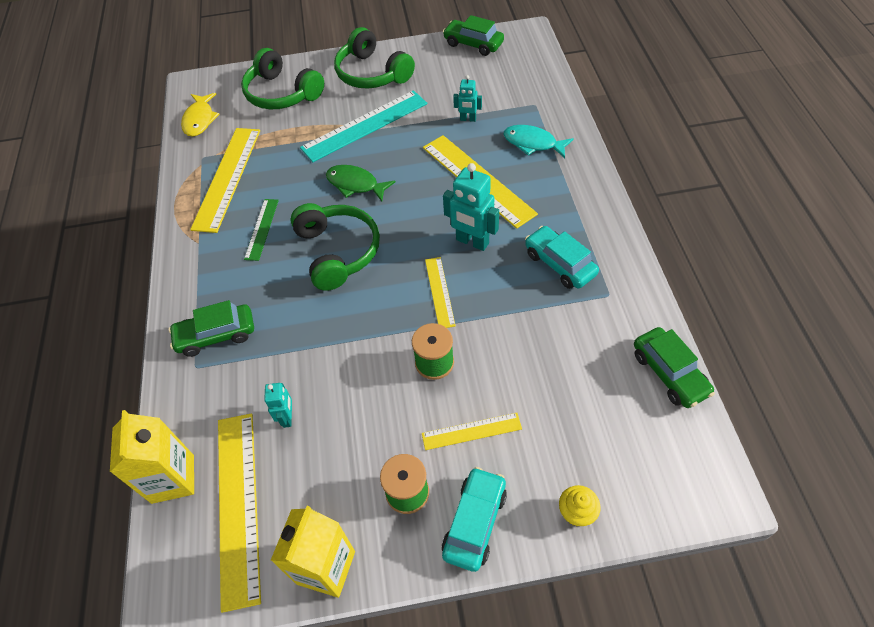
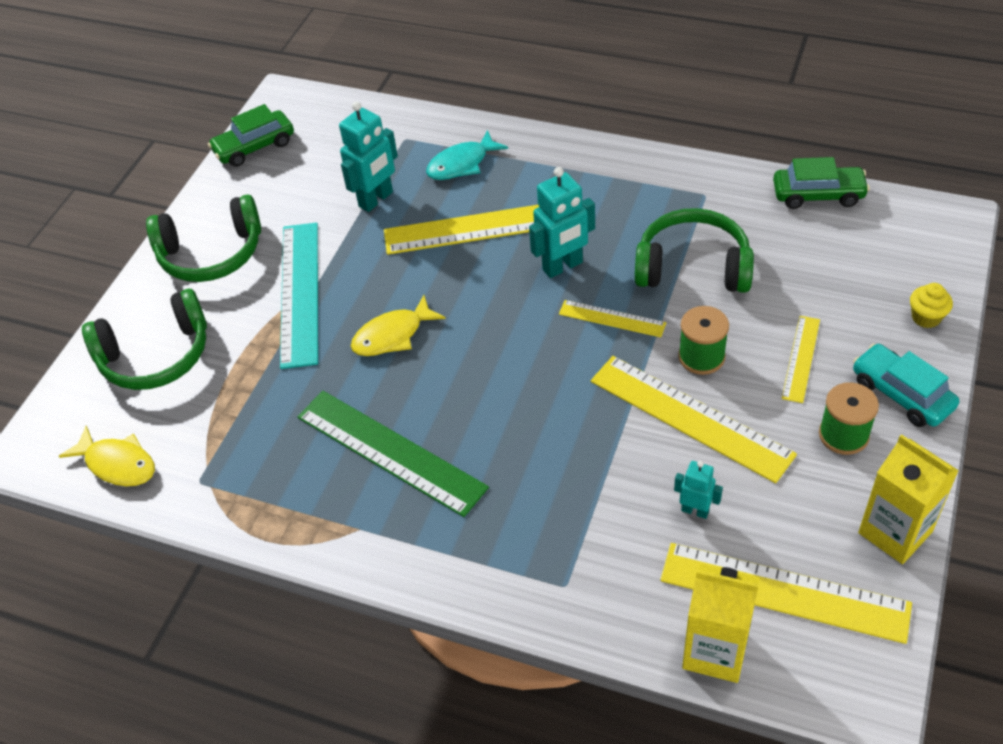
camera: 60 degrees left, 5 degrees down
(216, 335) = (530, 549): green car -> none
(227, 178) = (266, 463): yellow ruler -> yellow ruler (690, 417)
(262, 229) = (390, 452): green ruler -> green ruler, size x1.89
(338, 252) = (487, 387): green headphones -> green headphones (693, 266)
(355, 184) = (392, 335): green fish -> yellow fish
(468, 119) = (376, 199): turquoise robot -> turquoise robot, size x1.77
(559, 264) = (642, 213): turquoise car -> none

